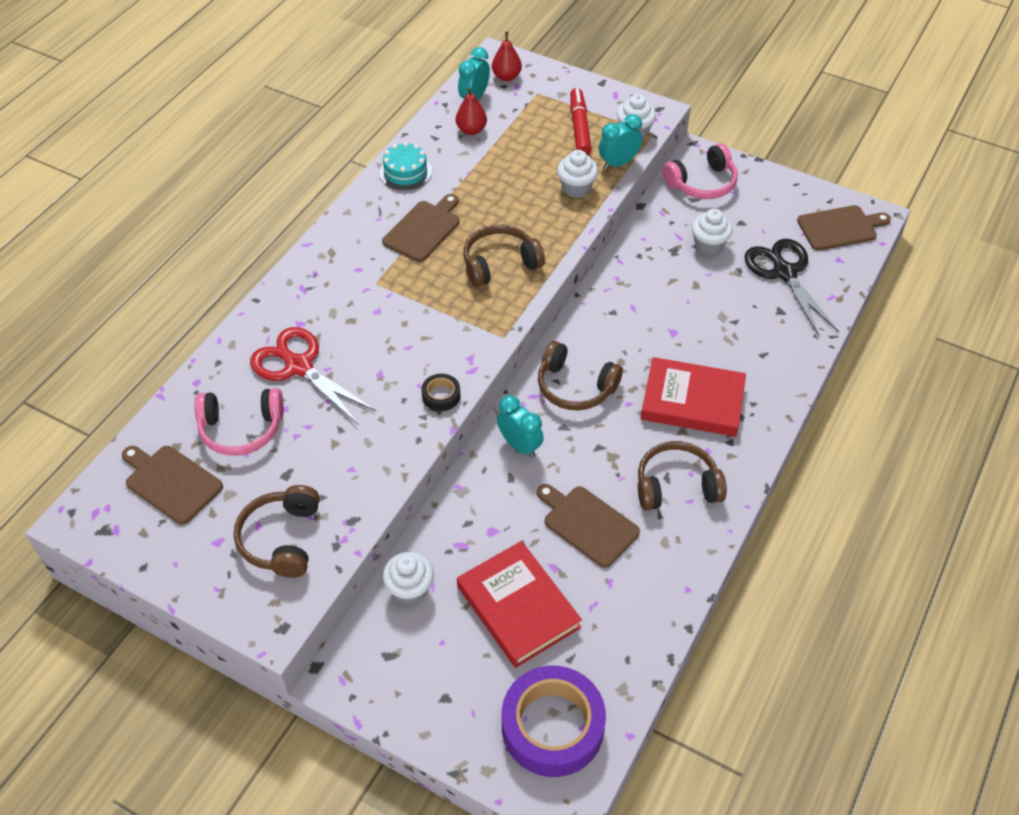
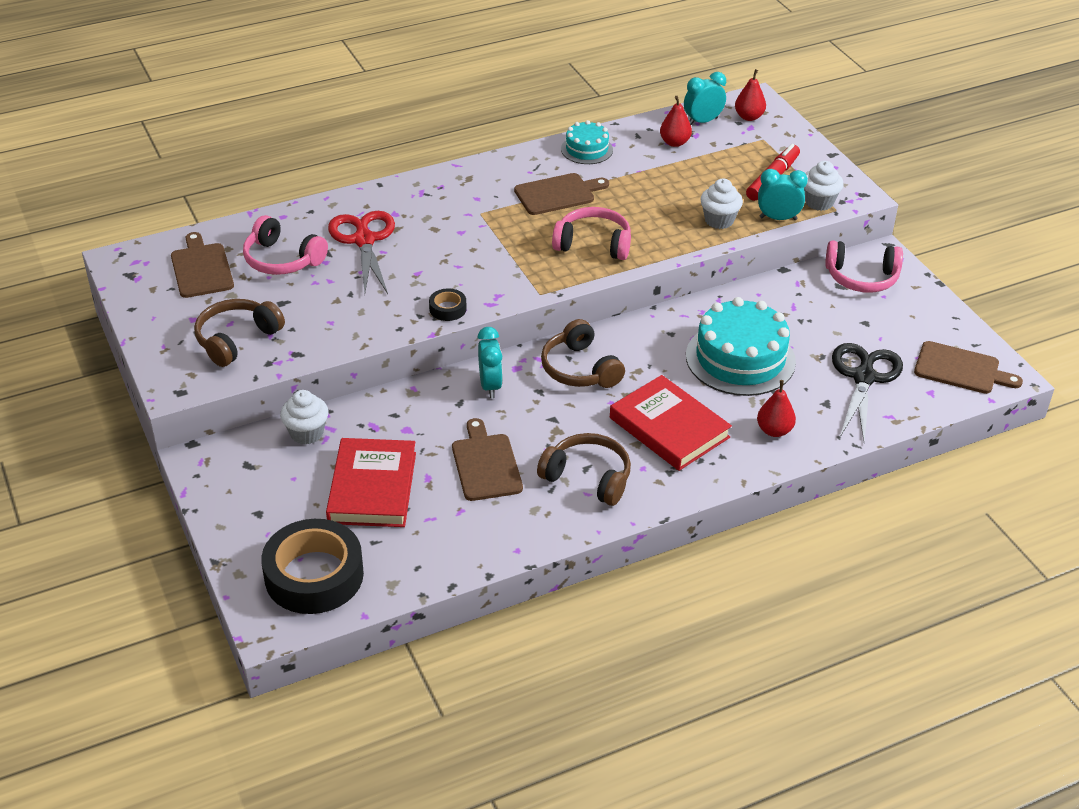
camera: 35 degrees right, 10 degrees down
(500, 263) = (593, 244): brown headphones -> pink headphones
(552, 726) = (314, 575): purple tape -> black tape
(684, 306) = (740, 358): none -> turquoise cake
(708, 245) = (814, 325): white cupcake -> none
(767, 357) = (774, 430): none -> red pear

